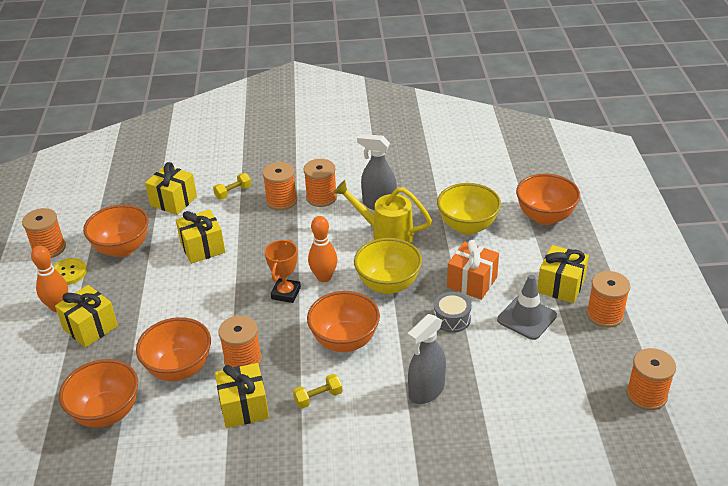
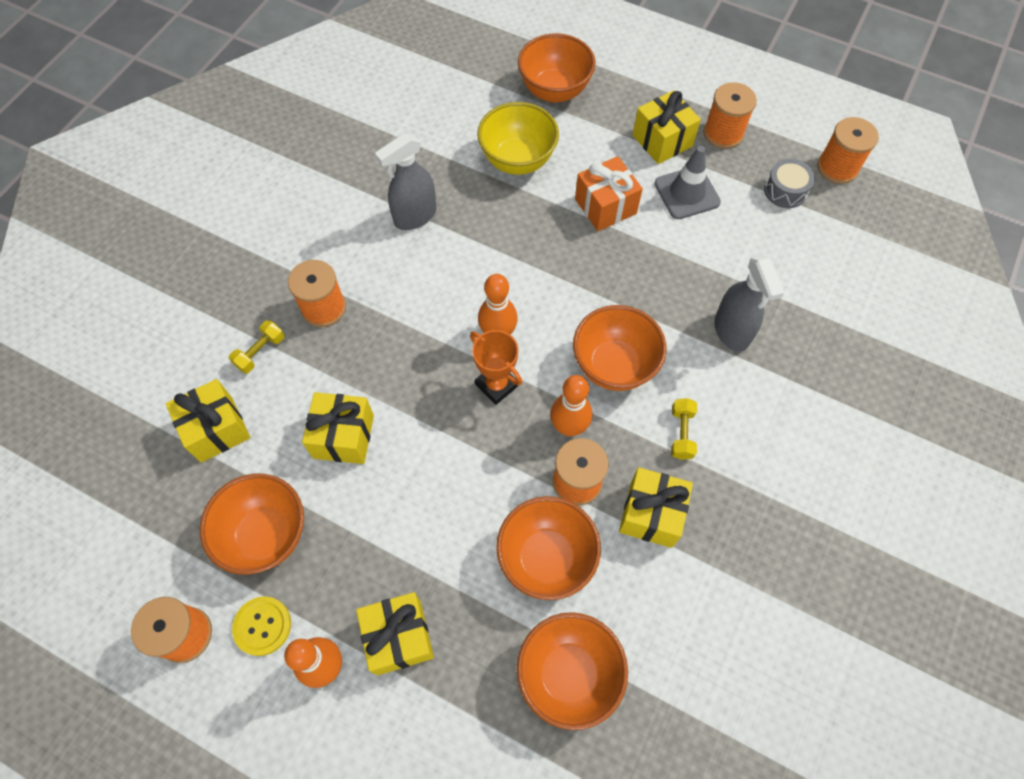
camera: 60 degrees left, 25 degrees up
(233, 192) = (260, 352): yellow dumbbell -> yellow dumbbell turned 45 degrees clockwise
(280, 339) = (569, 427): none -> orange bowling pin
(321, 197) = (353, 264): orange spool -> none
(385, 234) = (470, 238): yellow watering can -> none
(388, 285) = (555, 280): yellow bowl -> none
(452, 319) = (646, 253): grey drum -> grey drum (785, 191)

